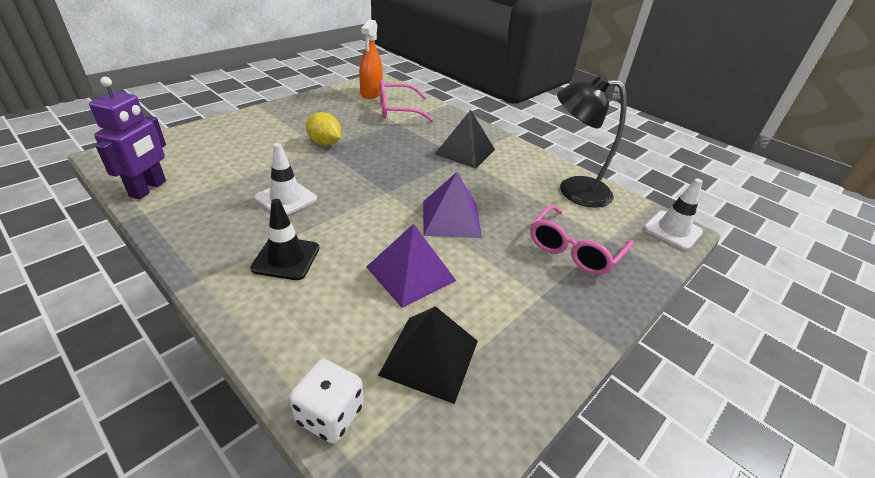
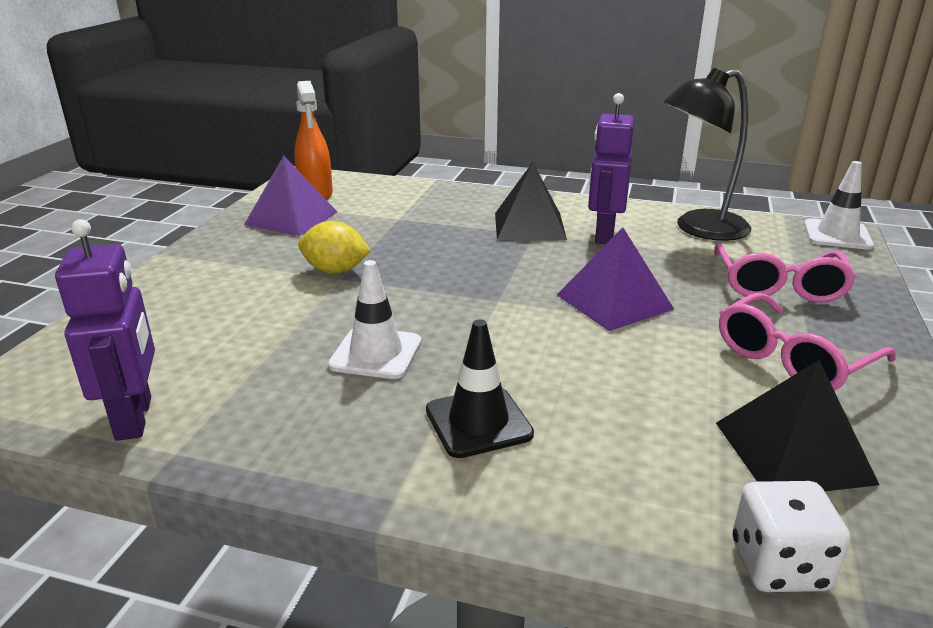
camera: 25 degrees left, 10 degrees down
(397, 110) = (380, 204): pink glasses -> pink glasses (792, 359)
(410, 273) = (651, 376): purple pyramid -> purple pyramid (291, 218)
(503, 173) = (604, 235): none -> purple robot

